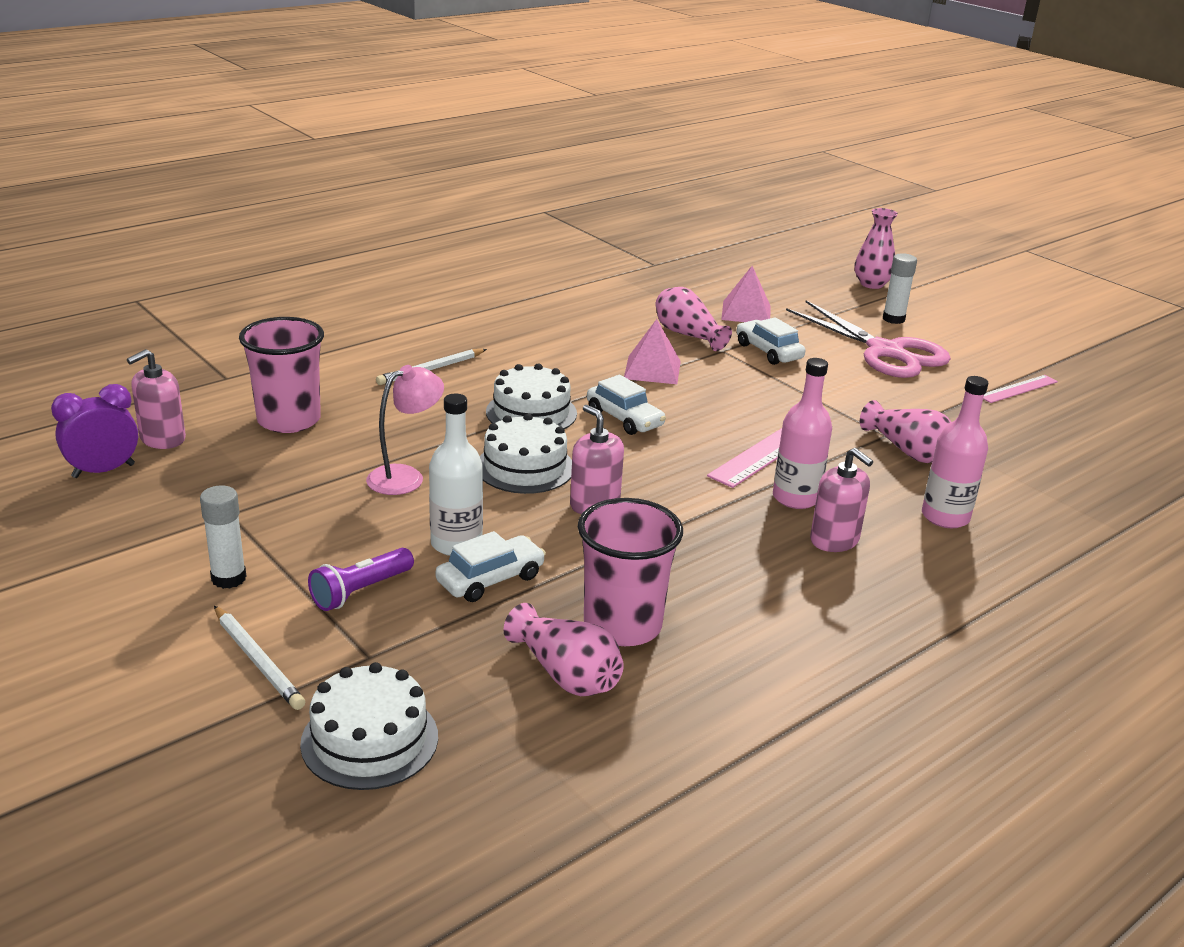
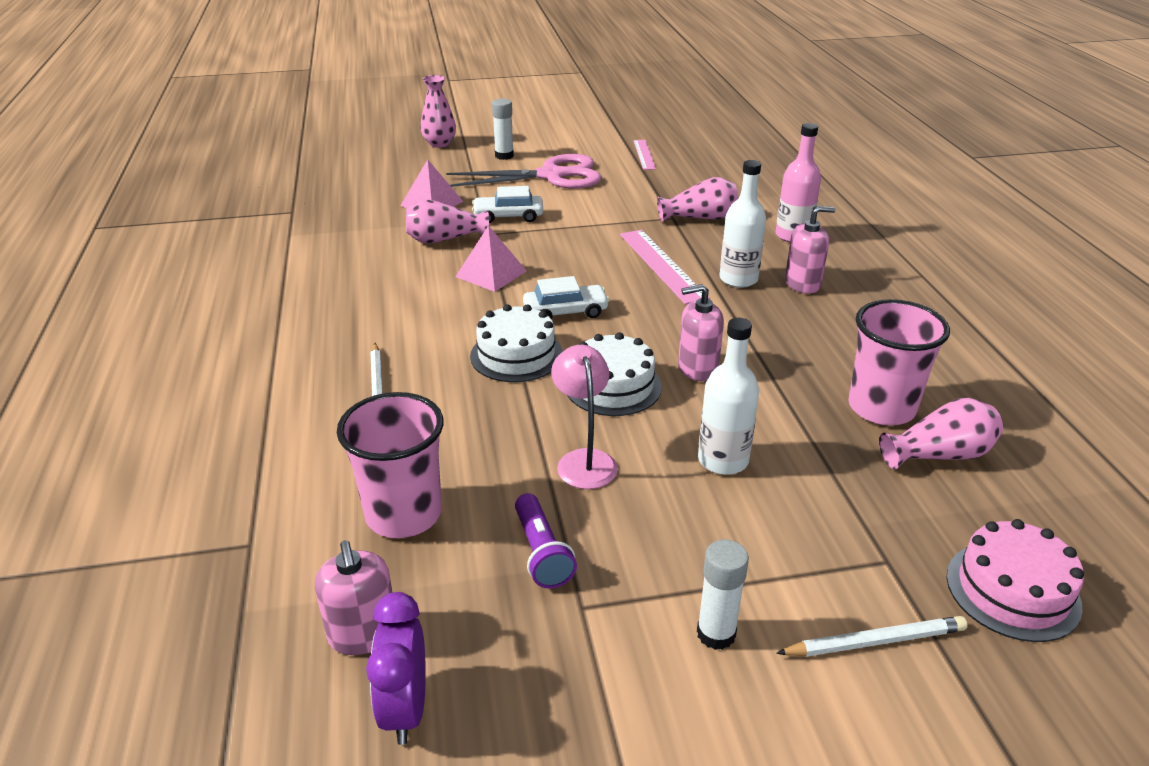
camera: 60 degrees left, 5 degrees up
(360, 591) = (778, 541): purple flashlight -> purple flashlight (542, 553)
(370, 740) = (1012, 590): white cake -> pink cake
(490, 579) = (789, 456): white car -> none
(795, 498) = (738, 279): pink bottle -> white bottle

